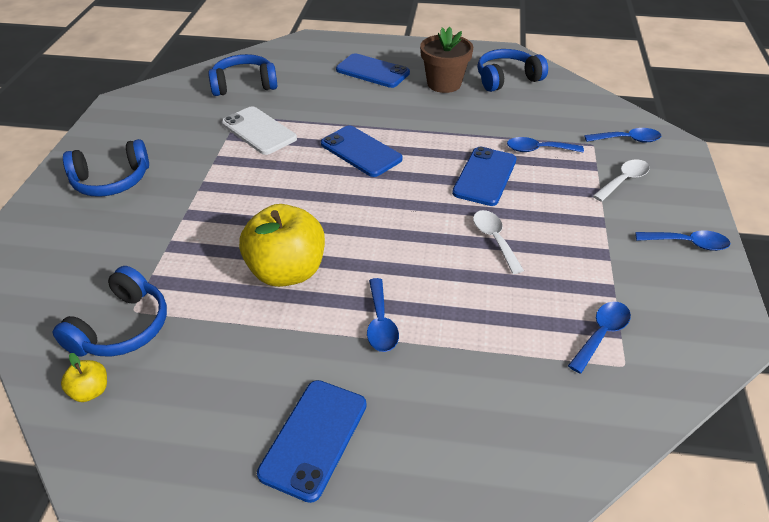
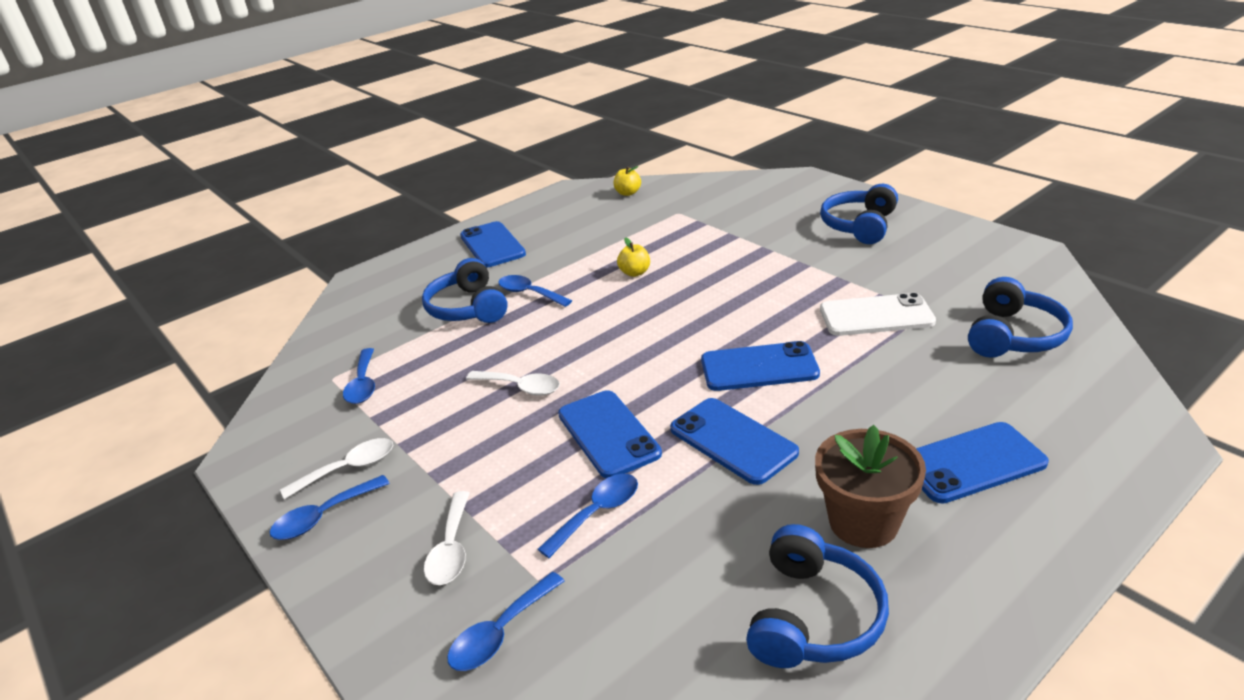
camera: 135 degrees right, 10 degrees down
(122, 328) = (666, 207): blue headphones -> blue headphones (468, 308)
(287, 271) = (635, 273): yellow apple -> yellow apple, size x0.43
(436, 134) = (732, 441): none -> blue phone
(655, 264) = (349, 468): none -> white spoon

